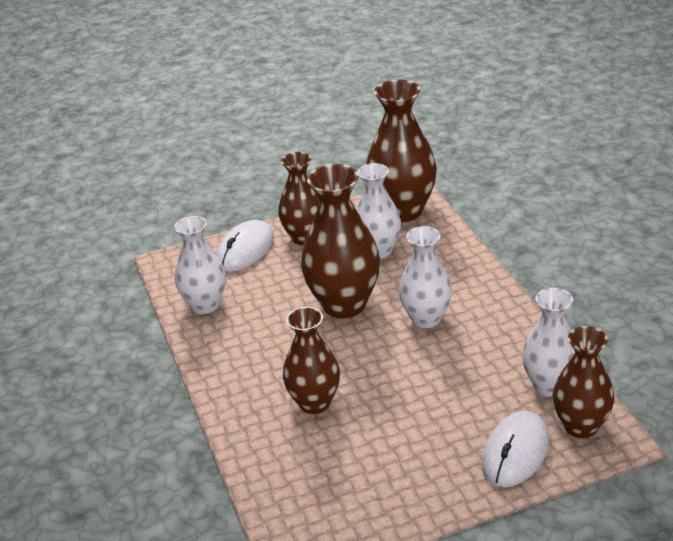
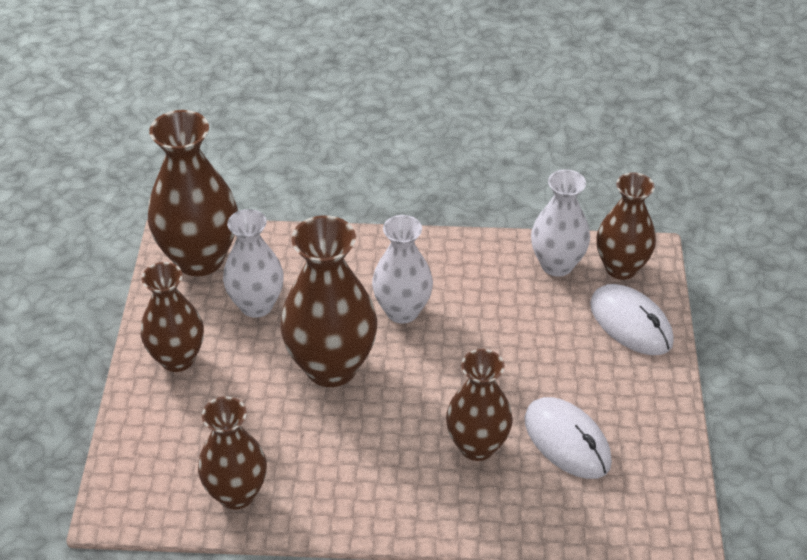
camera: 70 degrees left, 10 degrees up
(205, 305) = (236, 494): white vase -> brown vase
(245, 250) = (154, 422): white mouse -> white mouse (567, 441)

